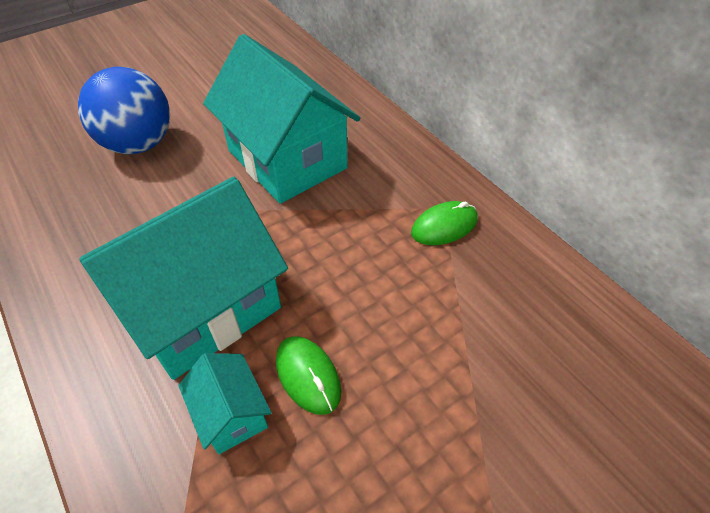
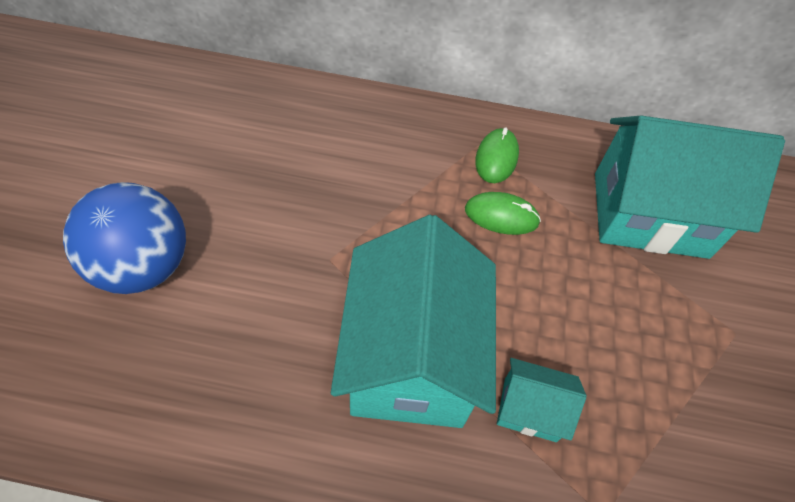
camera: 50 degrees left, 5 degrees up
(287, 159) = (313, 184): turquoise house -> turquoise house (649, 214)
(308, 375) = (542, 338): green mouse -> green mouse (501, 216)

